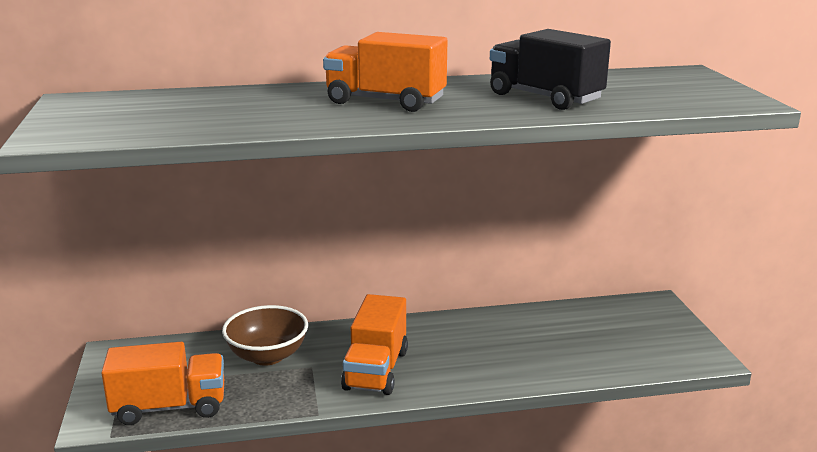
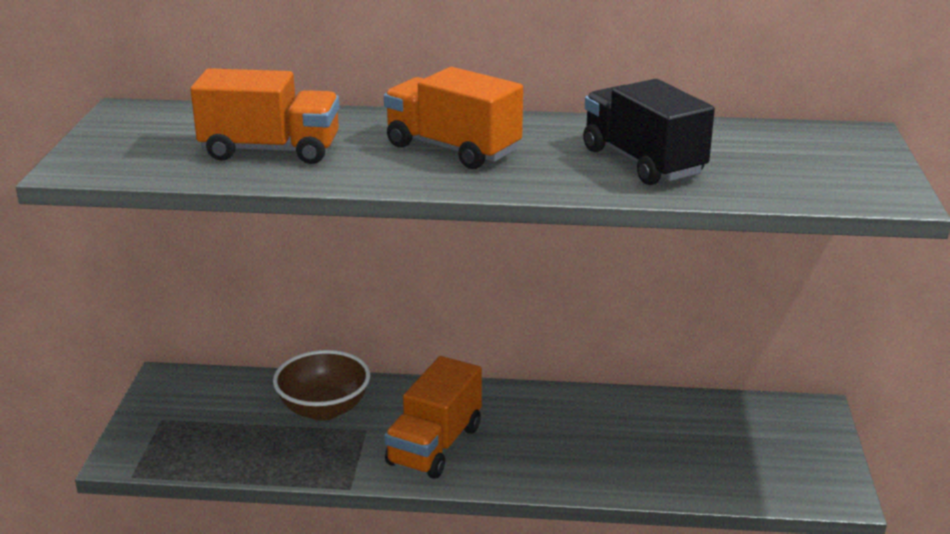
camera: 15 degrees right, 5 degrees up
(169, 407) = (201, 453): orange truck -> orange truck (270, 151)

